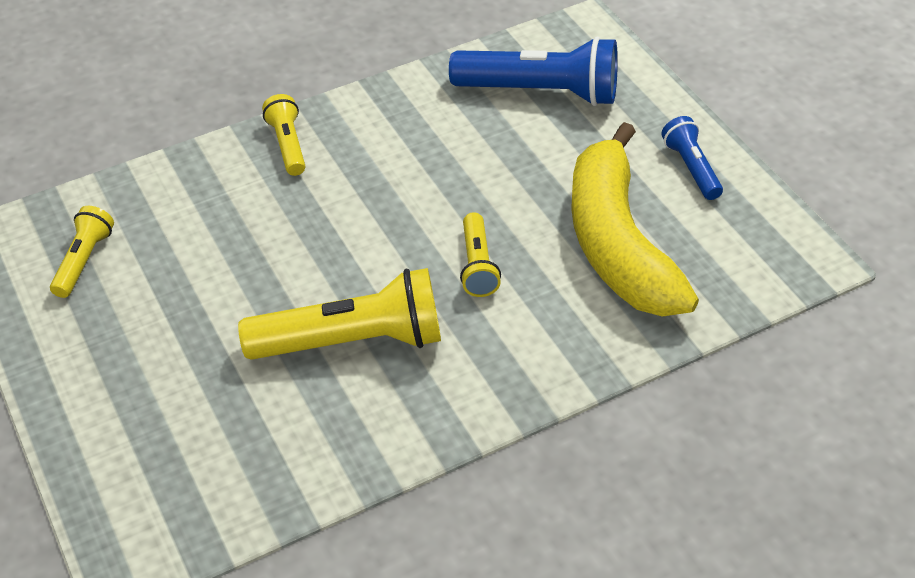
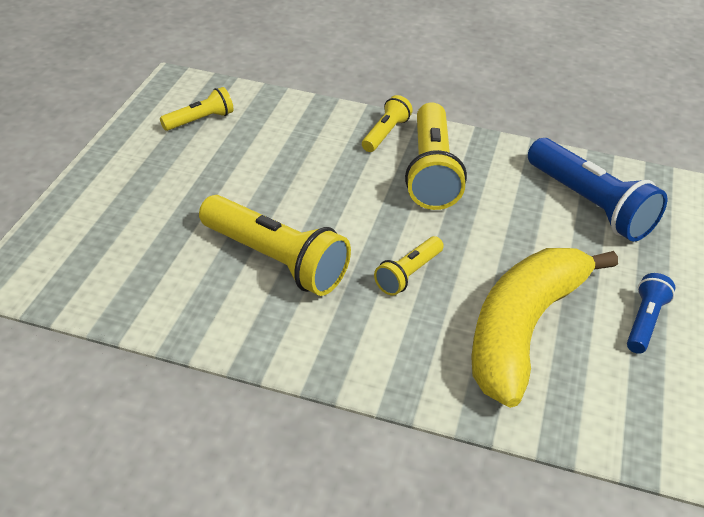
camera: 40 degrees right, 5 degrees down
(377, 155) = (430, 172): none -> yellow flashlight

